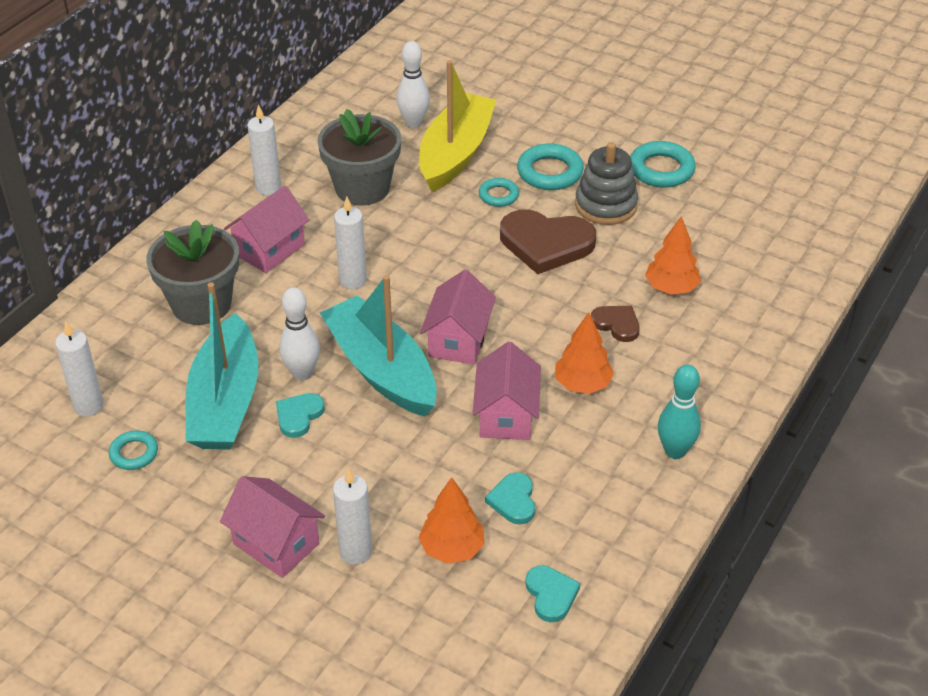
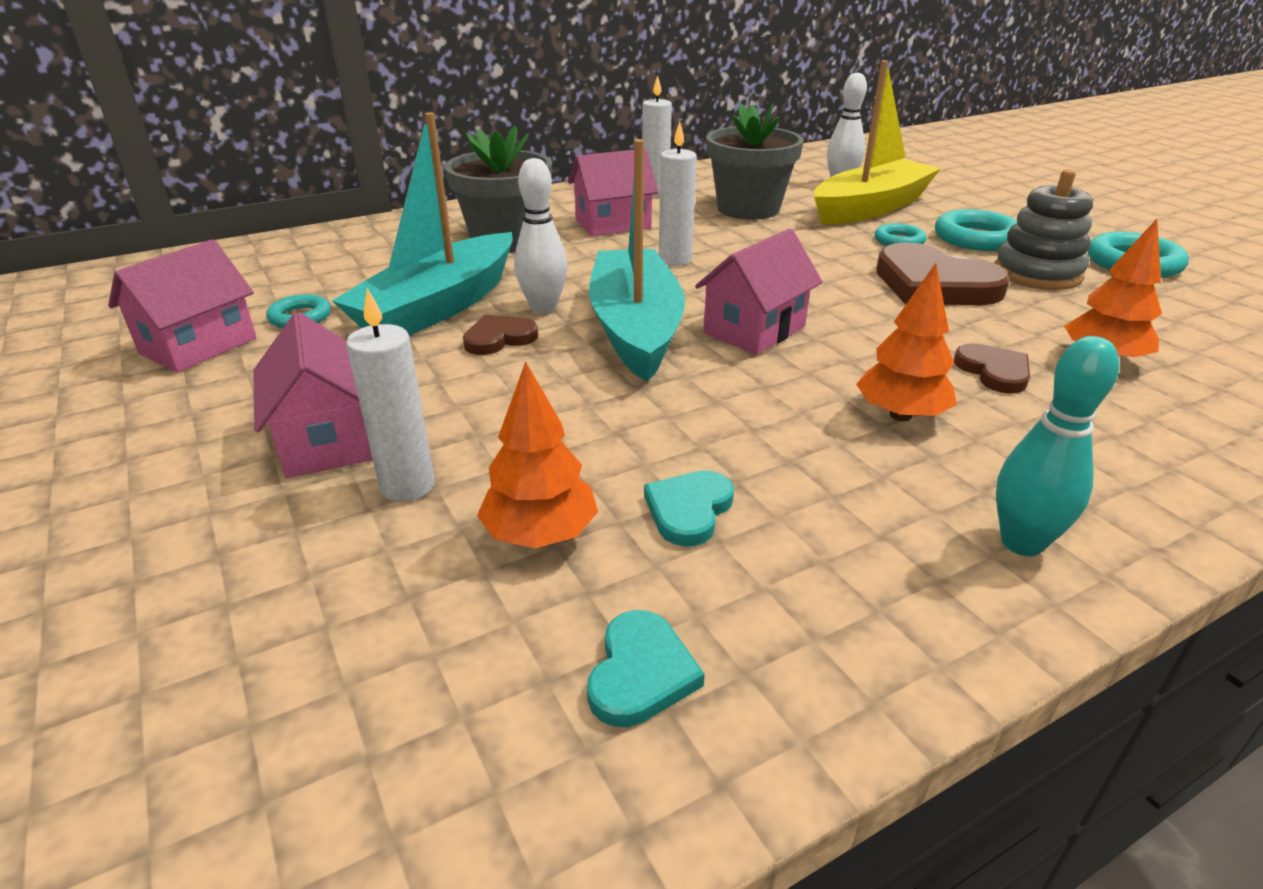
camera: 30 degrees right, 10 degrees down
(88, 406) = (313, 275): white candle -> none
(299, 416) = (499, 338): turquoise heart -> brown heart
(506, 415) = (759, 413): pink house -> pink house (198, 346)

